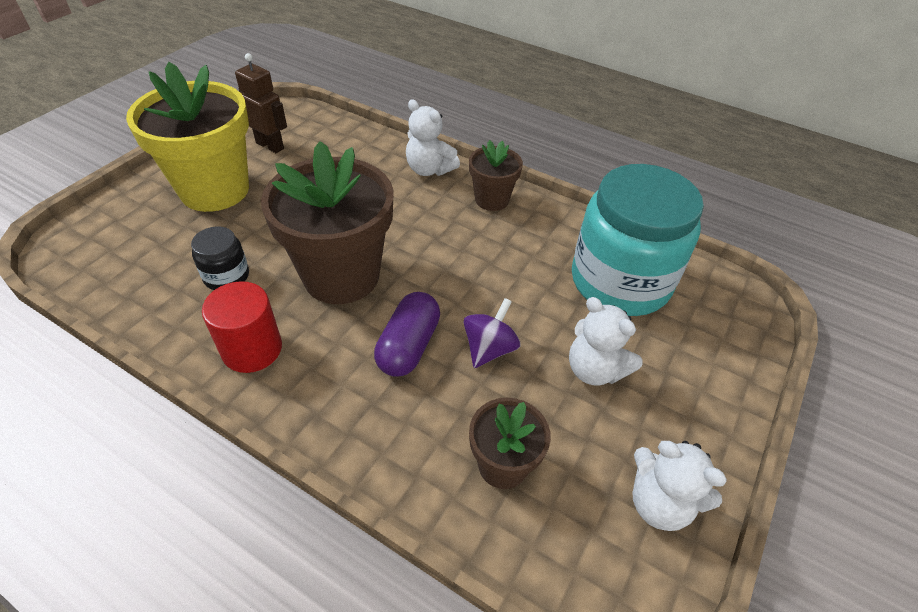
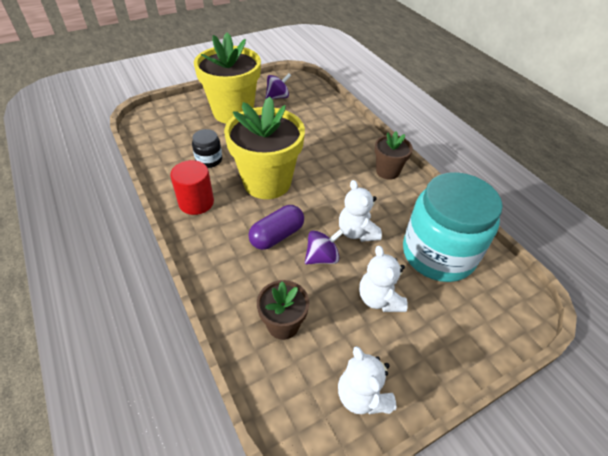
camera: 30 degrees right, 0 degrees up
(270, 145) = (278, 97): brown robot -> purple spinning top
(341, 276) = (267, 182): brown flower pot -> yellow flower pot
(429, 169) = (360, 140): white teddy bear -> white teddy bear (357, 232)

